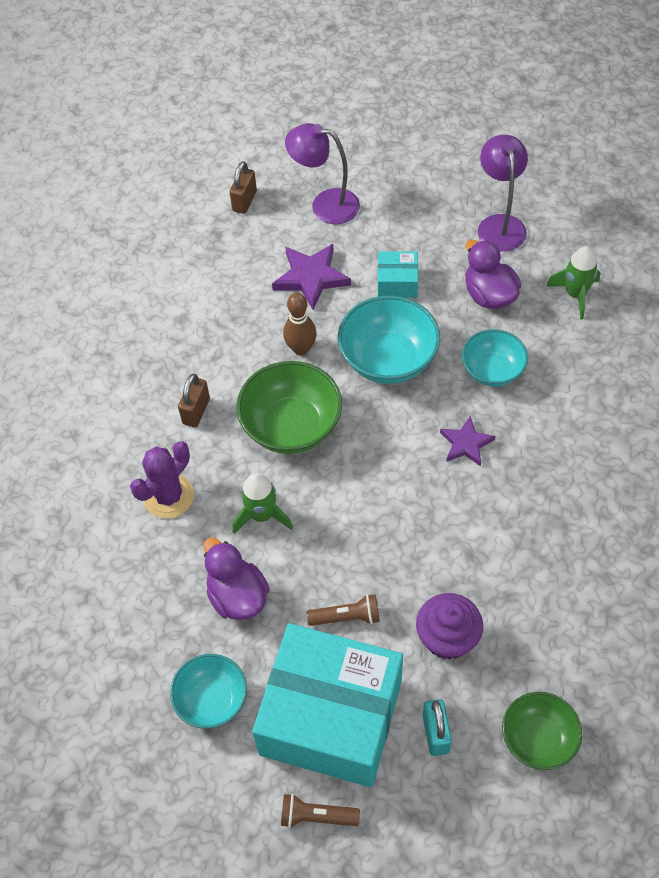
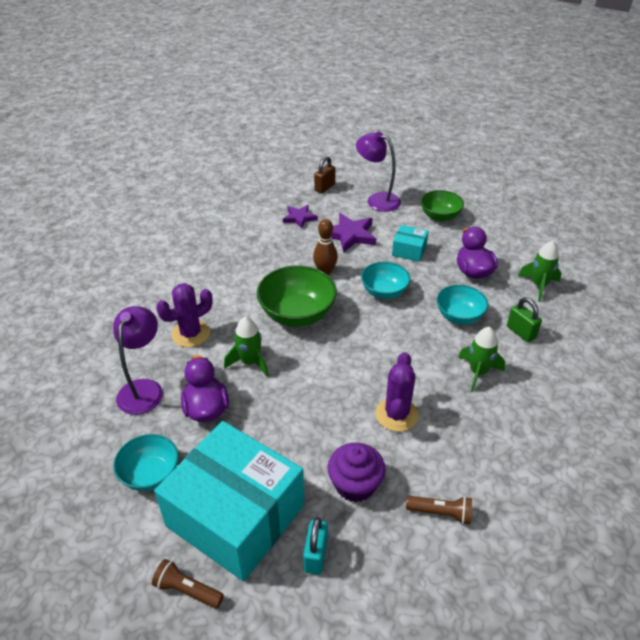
camera: 15 degrees right, 15 degrees down
(196, 411) = (236, 290): brown padlock -> none
(347, 617) = (281, 446): brown flashlight -> brown flashlight (441, 513)
(388, 359) = (384, 292): turquoise bowl -> turquoise bowl, size x0.65
(463, 534) = (396, 414): none -> purple cactus
(466, 444) = (422, 356): purple star -> purple star (299, 218)
(499, 224) = (495, 234): purple lamp -> purple lamp (144, 389)
(538, 447) = (478, 372): none -> green rocket
(538, 739) = (403, 589): green bowl -> green bowl (440, 216)
(572, 373) = (521, 332): none -> green padlock

